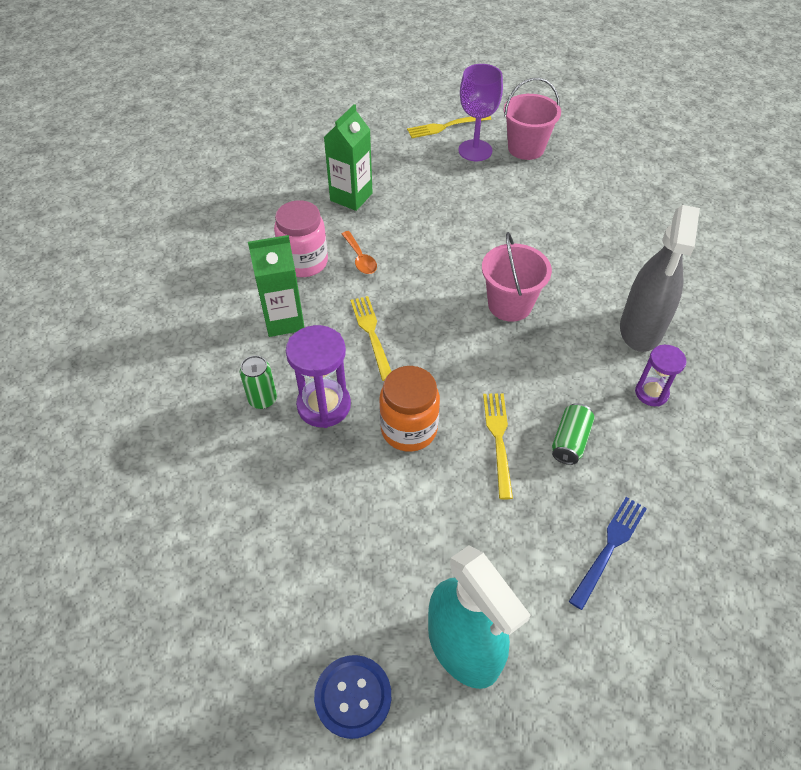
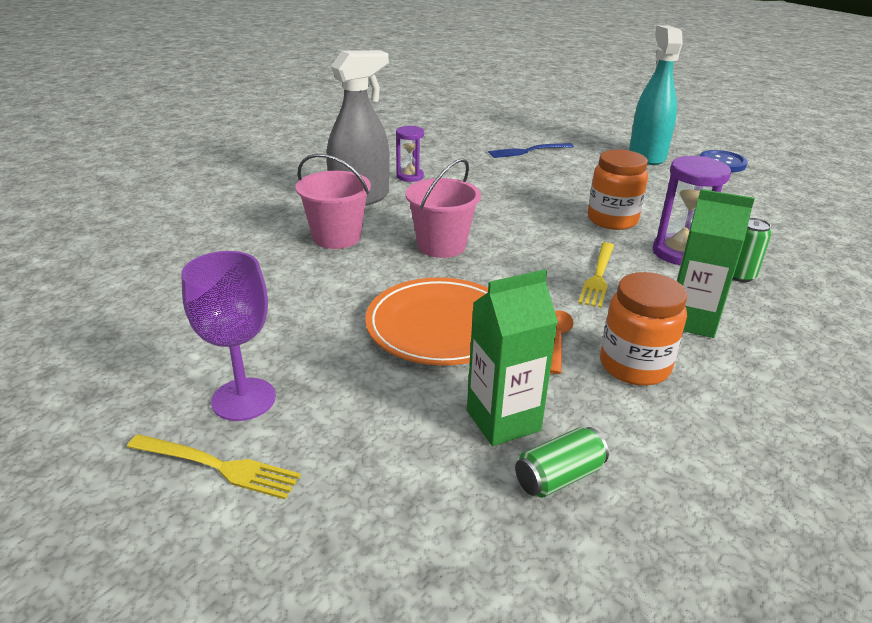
camera: 145 degrees left, 20 degrees down
(304, 262) = (634, 366): pink jar -> orange jar
(433, 233) = (440, 326): none -> orange plate
(498, 438) = (547, 196): yellow fork -> none
(526, 148) = (178, 367): pink bucket -> pink bucket (336, 237)
(570, 441) = (497, 180): green can -> green can (558, 477)

